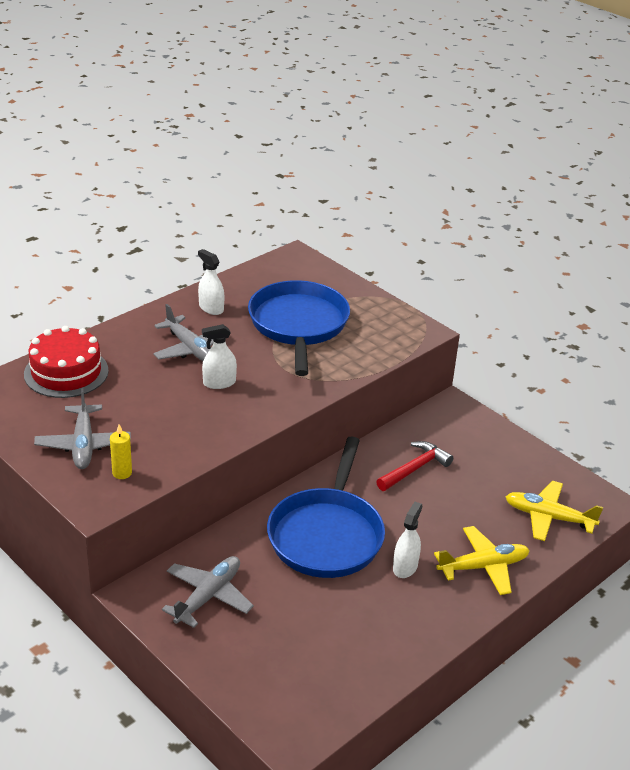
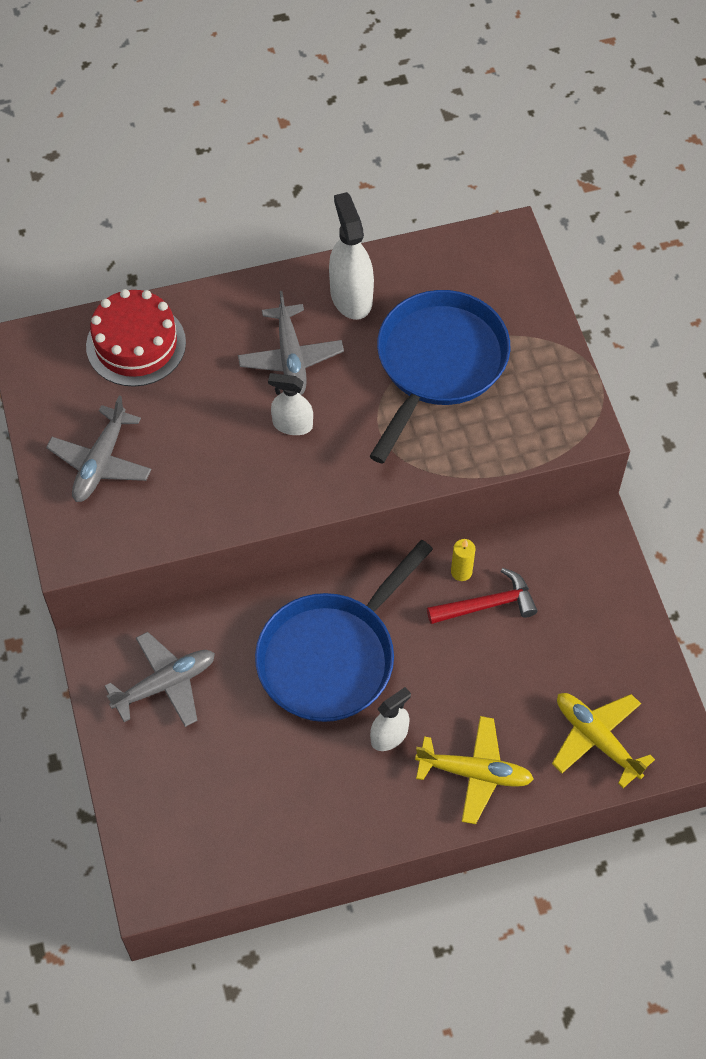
camera: 30 degrees right, 25 degrees up
(122, 473) = (119, 519): yellow candle -> yellow candle (461, 572)
(211, 308) = (351, 296): white spray bottle -> white spray bottle, size x1.58

